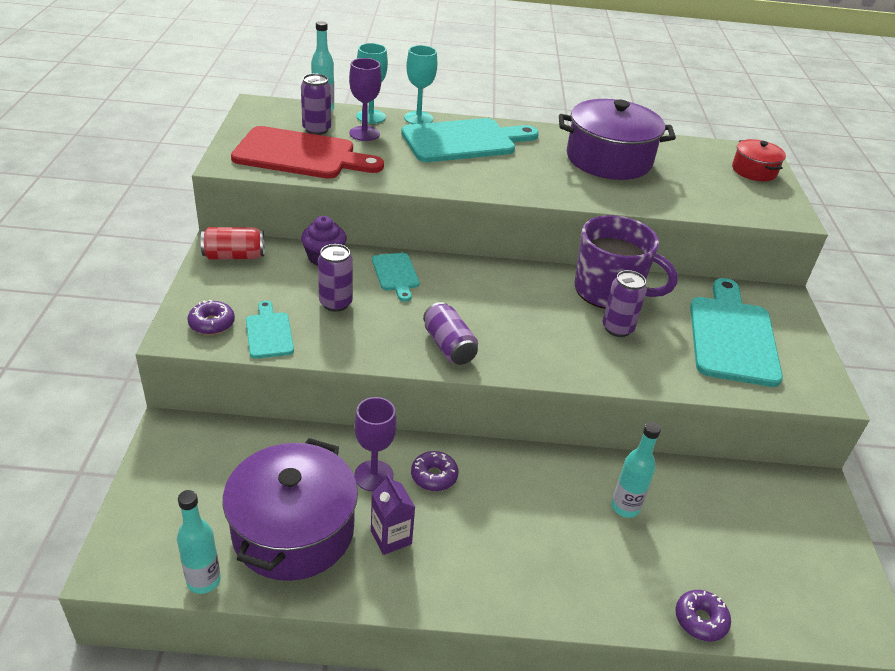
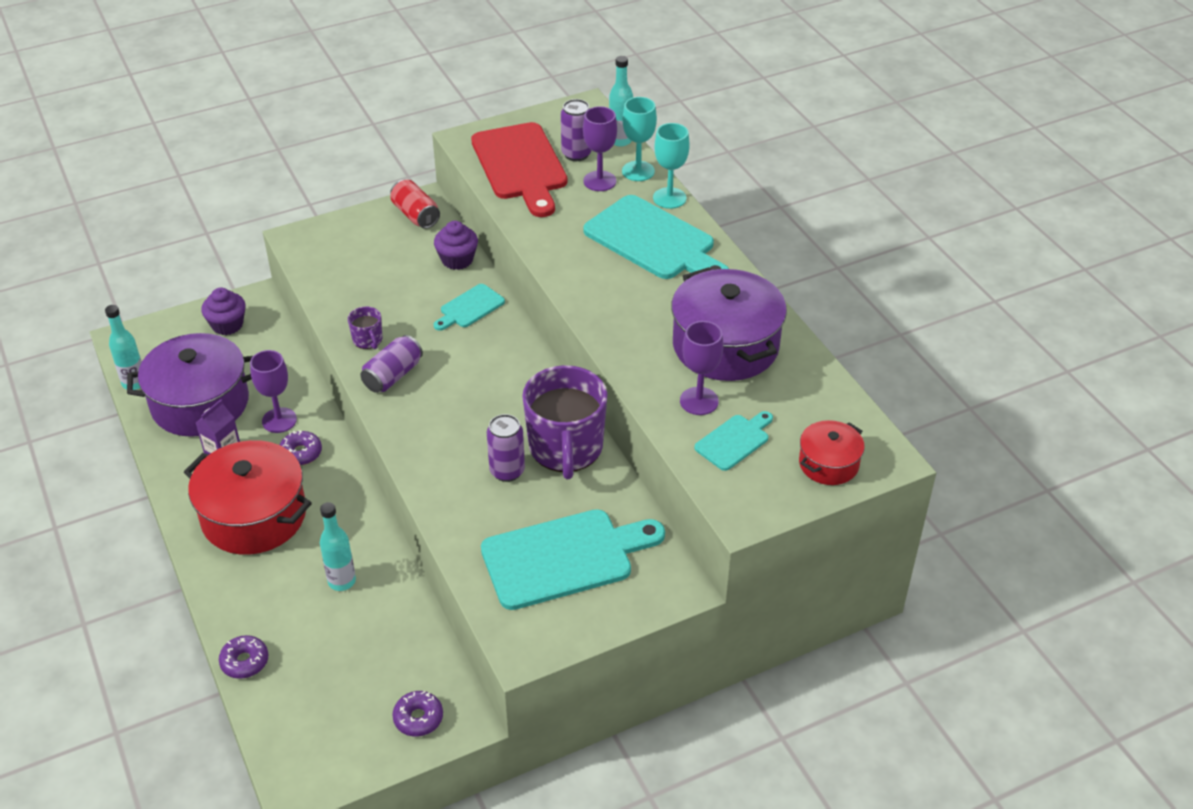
camera: 65 degrees right, 5 degrees up
(187, 465) = (227, 325): none -> purple cupcake
(212, 323) = (321, 246): purple donut -> purple donut (418, 718)
(269, 333) = (333, 277): turquoise cutting board -> turquoise cutting board (734, 441)
(335, 303) = (399, 293): purple can -> none
(385, 343) = (368, 340): none -> purple mug
(499, 543) = (254, 516): none -> red pot
(662, 189) = (699, 401): none -> purple goblet

